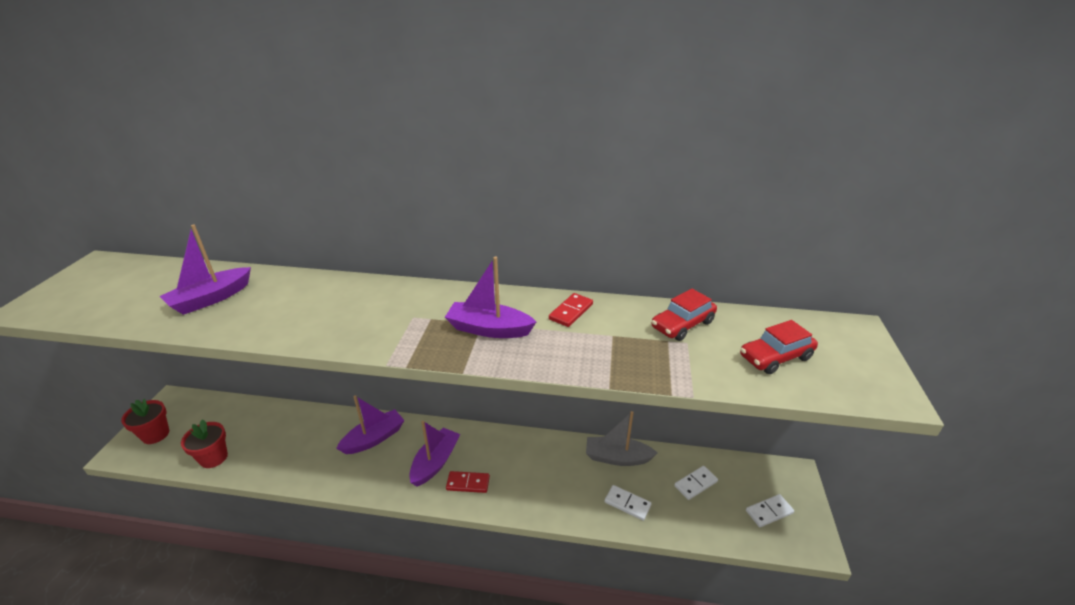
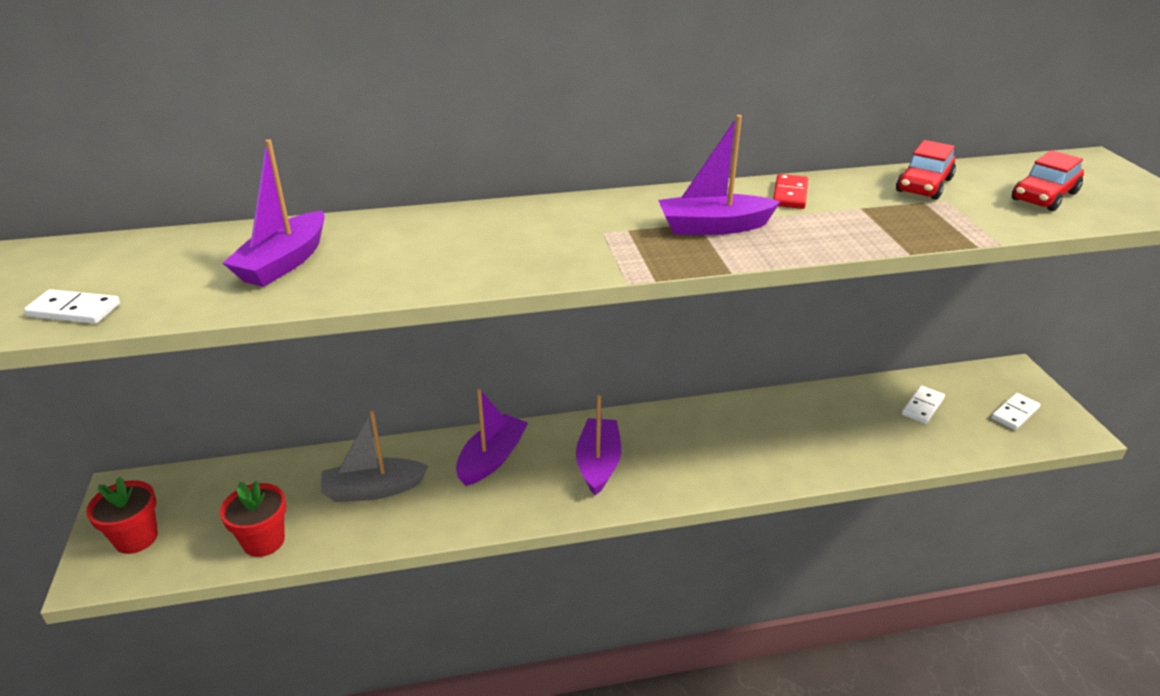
camera: 20 degrees left, 0 degrees up
(468, 483) = (659, 475): red domino -> none
(617, 457) = (818, 403): grey boat -> grey boat (373, 489)
(627, 503) = (863, 445): white domino -> white domino (74, 310)

